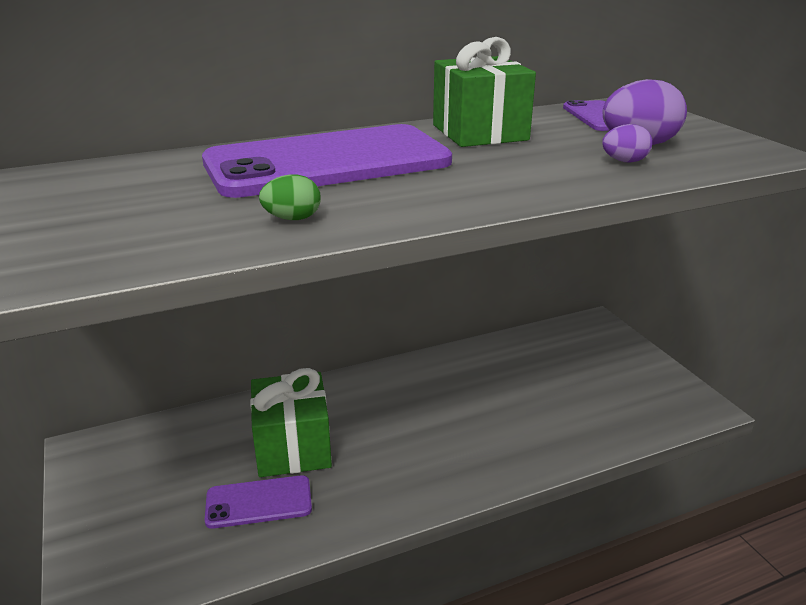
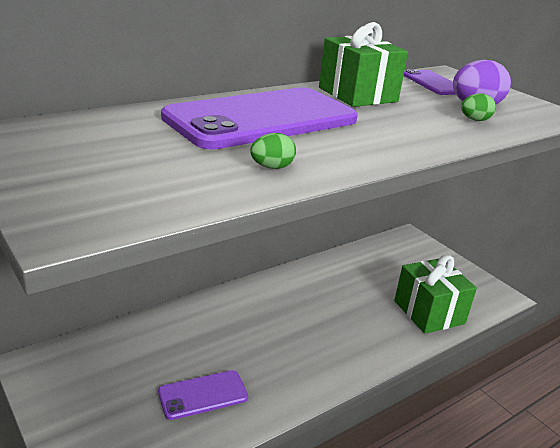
camera: 15 degrees left, 0 degrees up
(293, 447) = (214, 348): green gift -> green gift (429, 312)
(624, 161) = (474, 120): purple egg -> green egg

